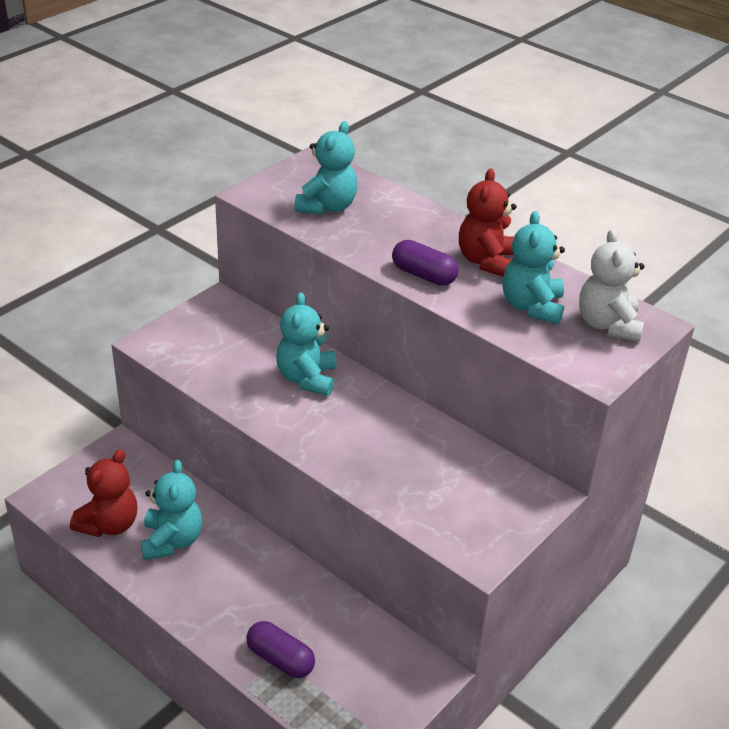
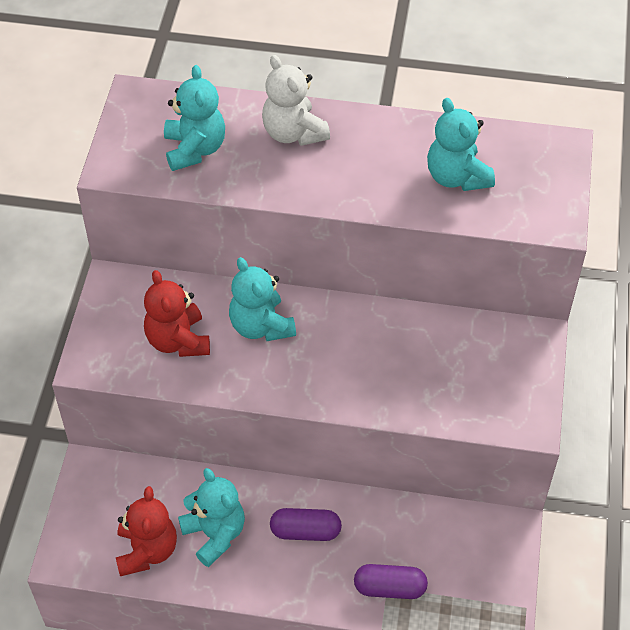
camera: 30 degrees left, 15 degrees up
(423, 275) = (343, 188): purple capsule -> purple capsule (305, 531)
(487, 261) = (383, 144): red teddy bear -> red teddy bear (178, 340)
(608, 325) = (529, 165): white teddy bear -> white teddy bear (293, 133)

